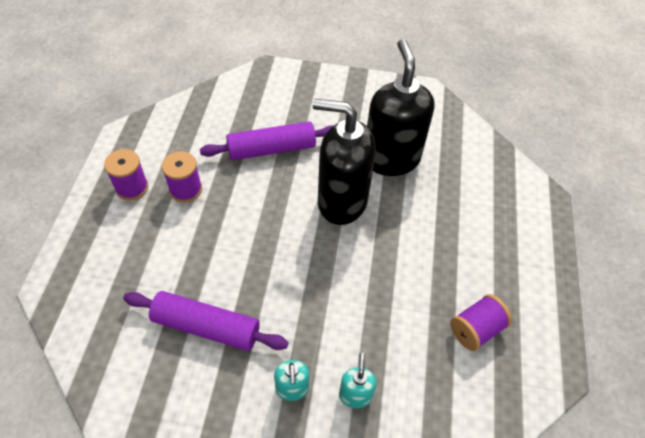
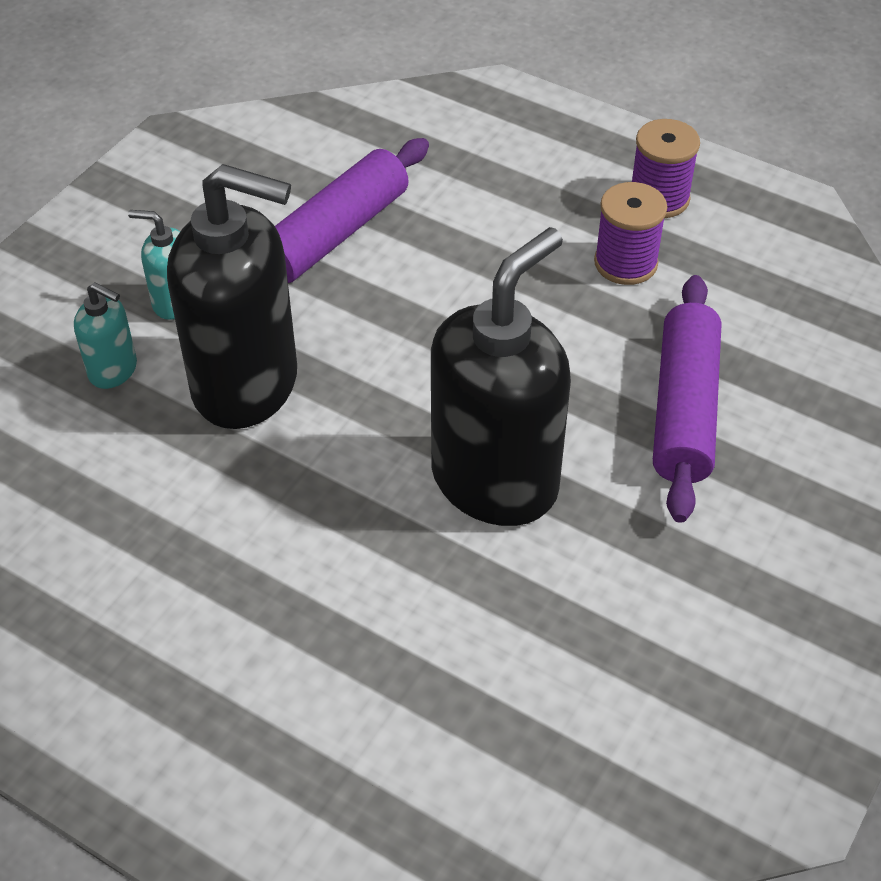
camera: 115 degrees right, 5 degrees down
(391, 159) = (576, 615): black soap dispenser -> black soap dispenser (247, 385)
(476, 329) = (103, 584): purple spool -> none

